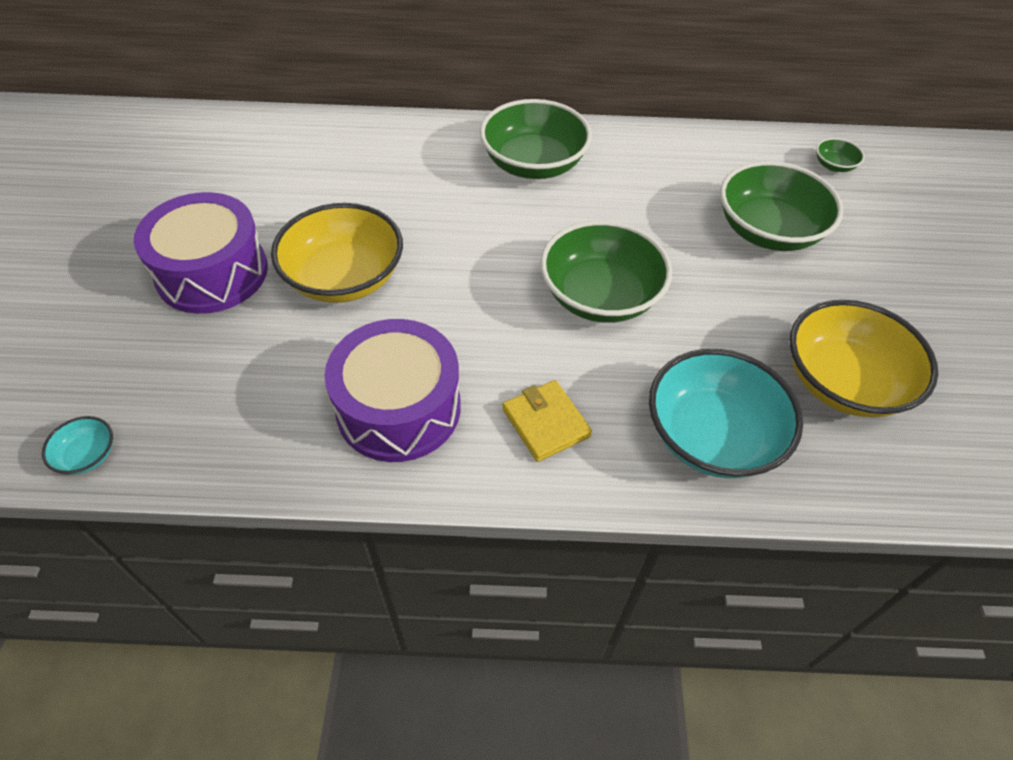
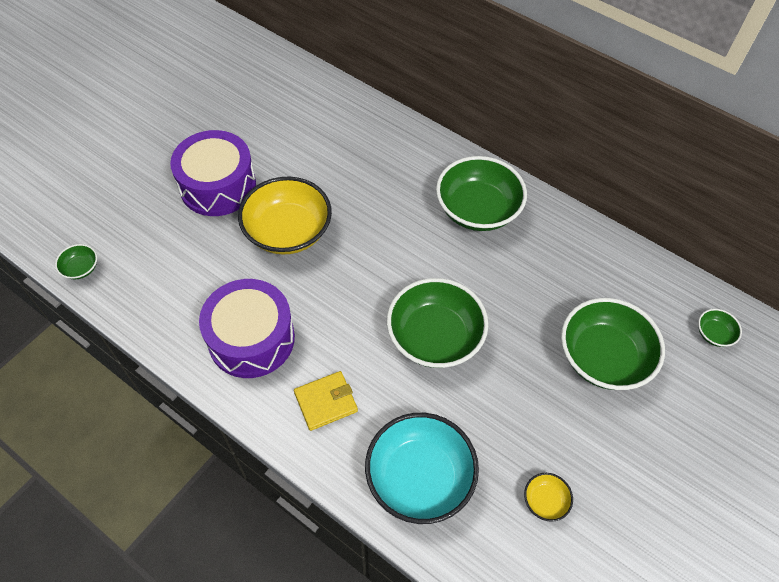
camera: 35 degrees right, 5 degrees up
(87, 455) = (81, 268): turquoise bowl -> green bowl
(546, 423) = (326, 402): yellow wallet -> yellow wallet turned 60 degrees clockwise
(843, 382) = (545, 501): yellow bowl -> yellow bowl, size x0.43

